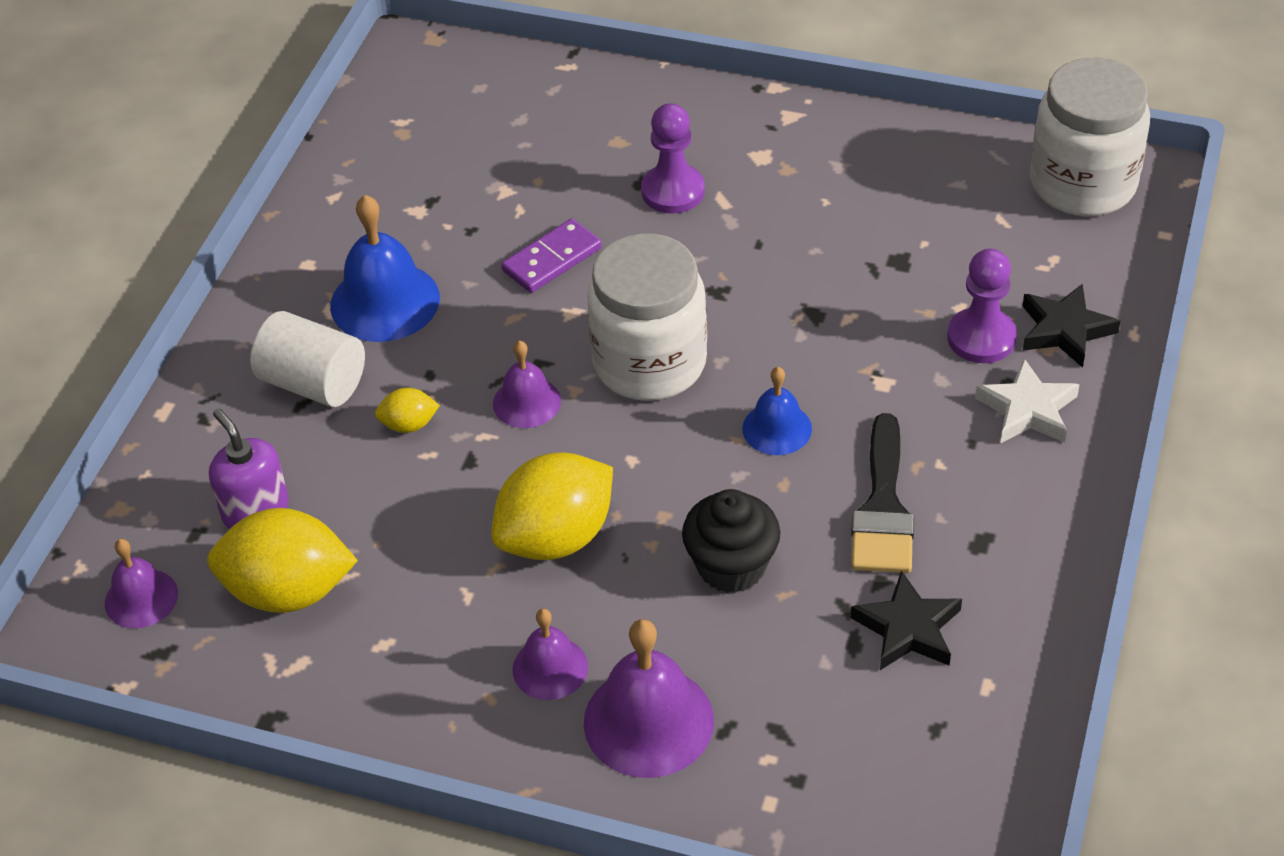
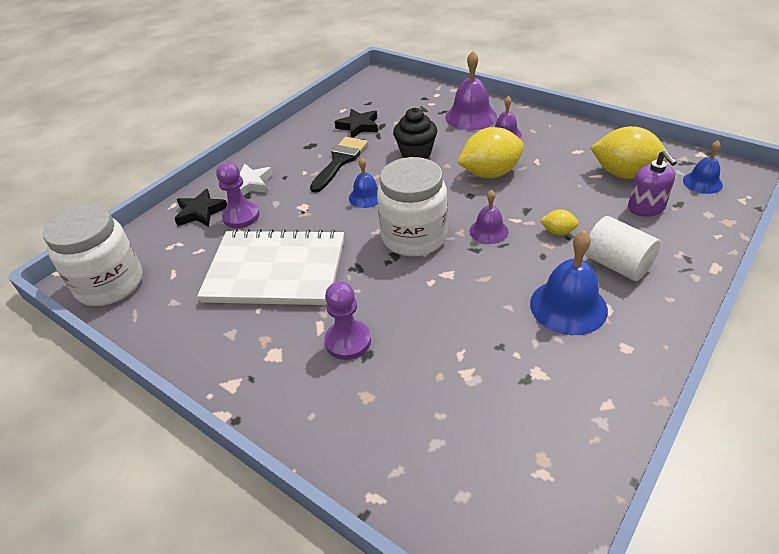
camera: 160 degrees left, 5 degrees down
(141, 598) = (702, 182): purple bell -> blue bell
(552, 259) = (449, 310): purple domino -> none
(842, 259) = (276, 270): none -> white notebook

